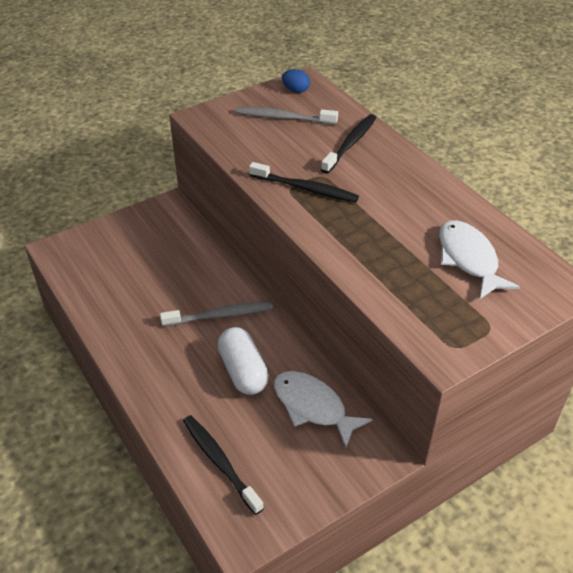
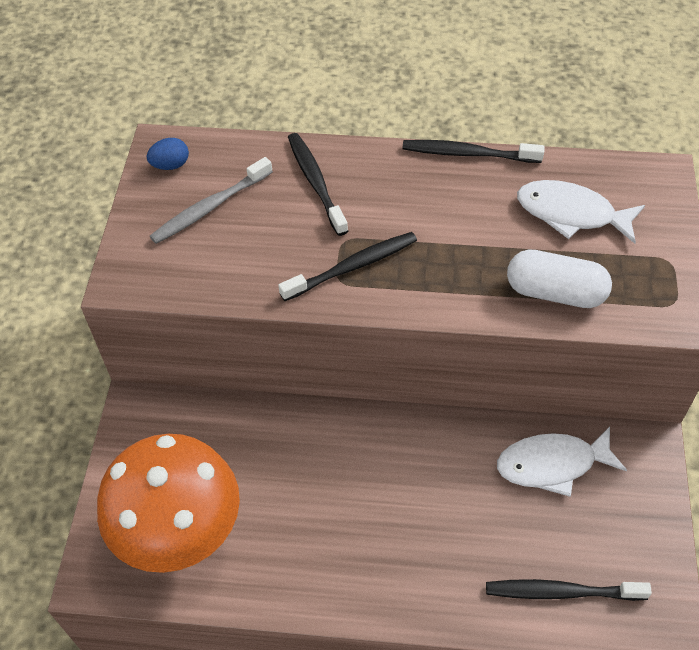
camera: 50 degrees left, 10 degrees up
(108, 266) = (181, 534): none -> orange mushroom
(220, 315) = (362, 467): grey toothbrush -> none
(243, 371) = (459, 496): white capsule -> white capsule (555, 292)
(456, 189) = (468, 153): none -> black toothbrush

